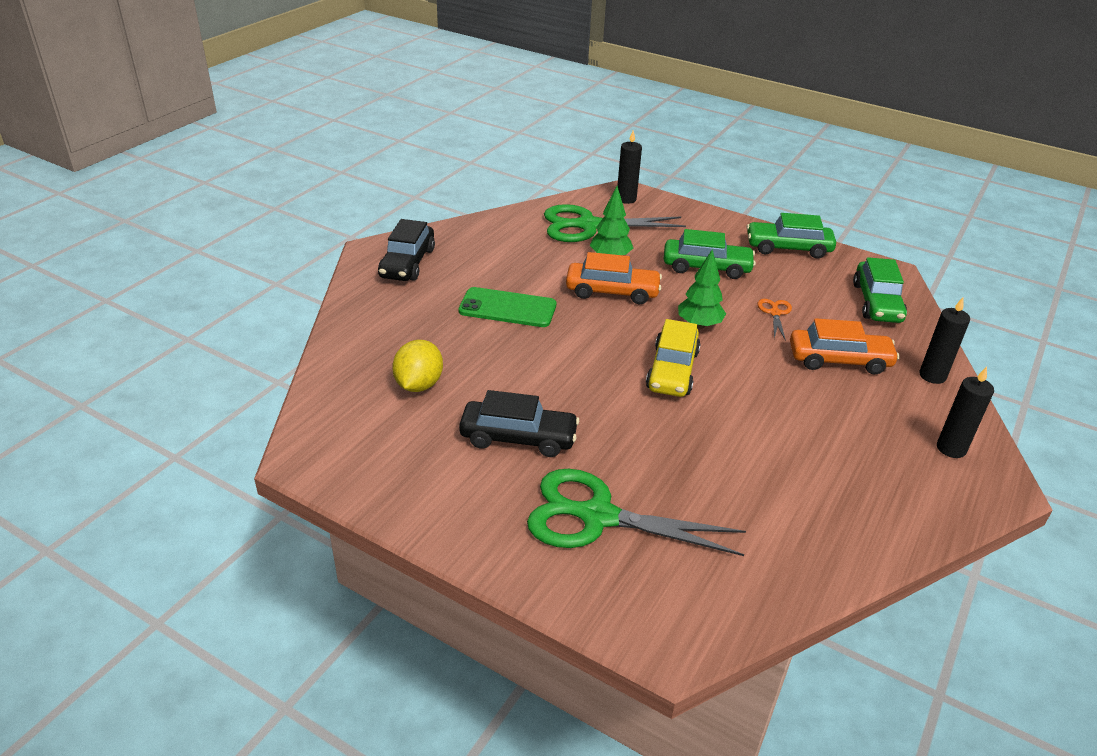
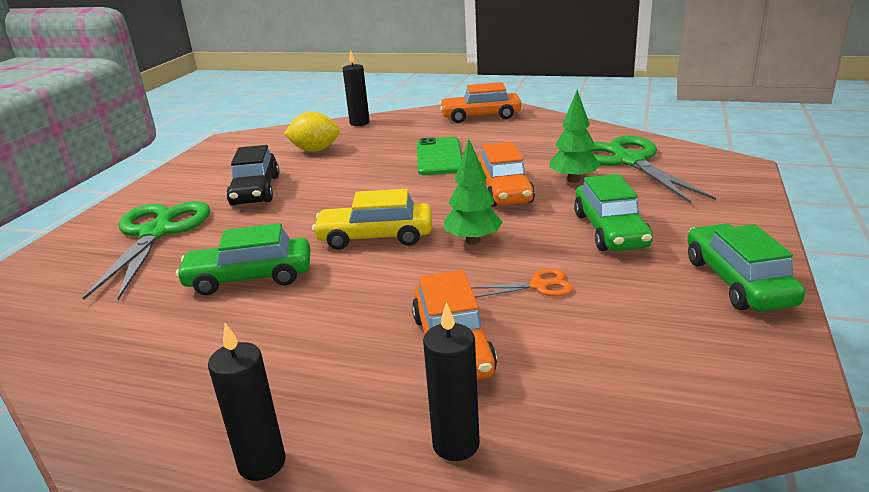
camera: 80 degrees right, 10 degrees down
(407, 263) = (480, 116): black car -> orange car
(626, 199) = (720, 168): black candle -> black candle (359, 123)
(876, 303) = (650, 376): green car -> green car (249, 277)

